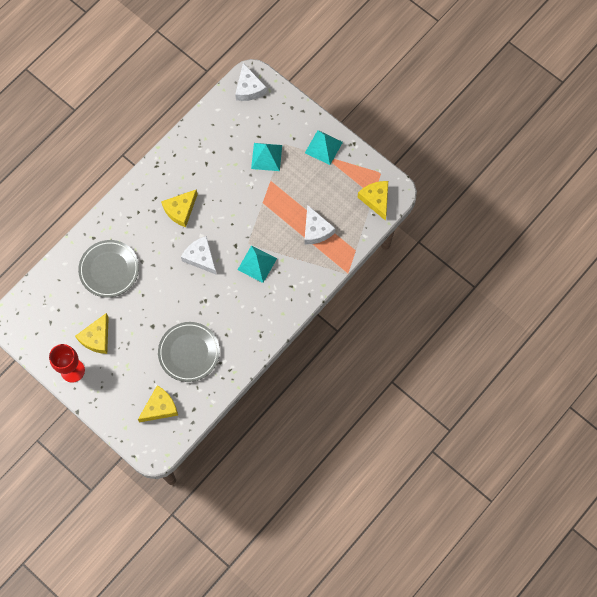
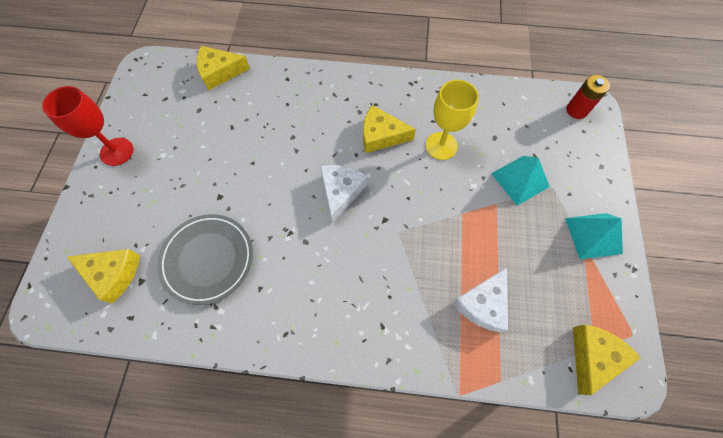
camera: 55 degrees right, 5 degrees down
(96, 338) = (170, 150): yellow cheese -> yellow cheese (219, 72)
(109, 270) = (260, 113): grey plate -> none
(213, 182) = (441, 146): none -> yellow goblet
(249, 88) = (576, 110): white cheese -> red battery
(257, 264) = (380, 261): turquoise pyramid -> none

